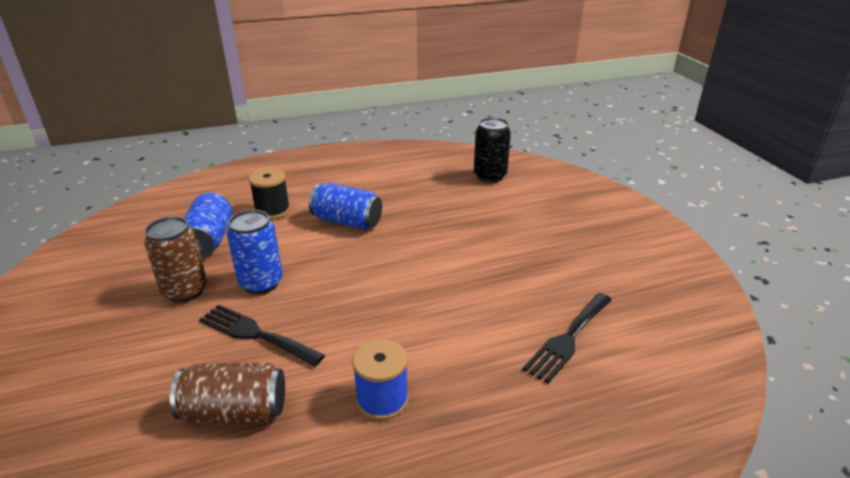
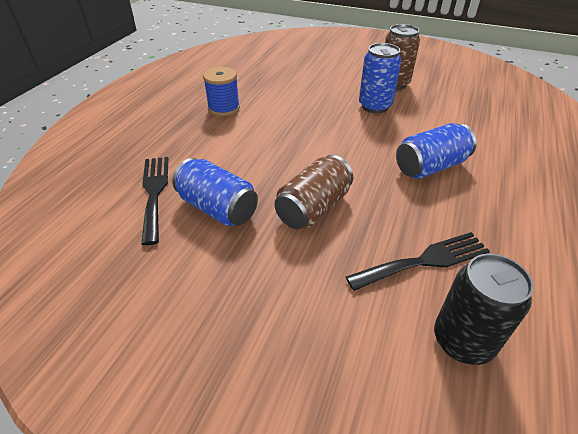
camera: 130 degrees right, 10 degrees up
(209, 240) = (455, 103): blue can -> blue can (217, 208)
(235, 412) = (274, 75): brown can -> brown can (313, 208)
(255, 334) = (324, 92): black fork -> black fork (424, 261)
(272, 210) = (485, 138): black spool -> none

